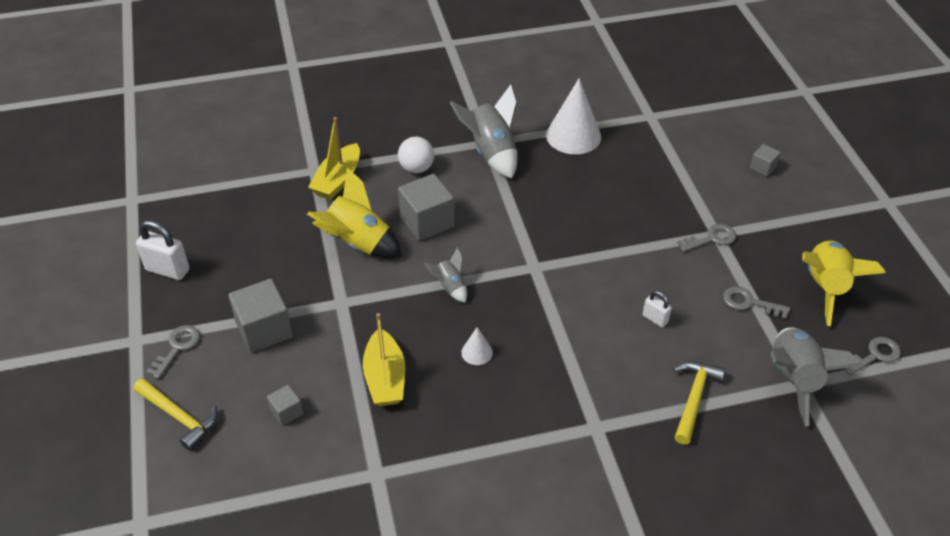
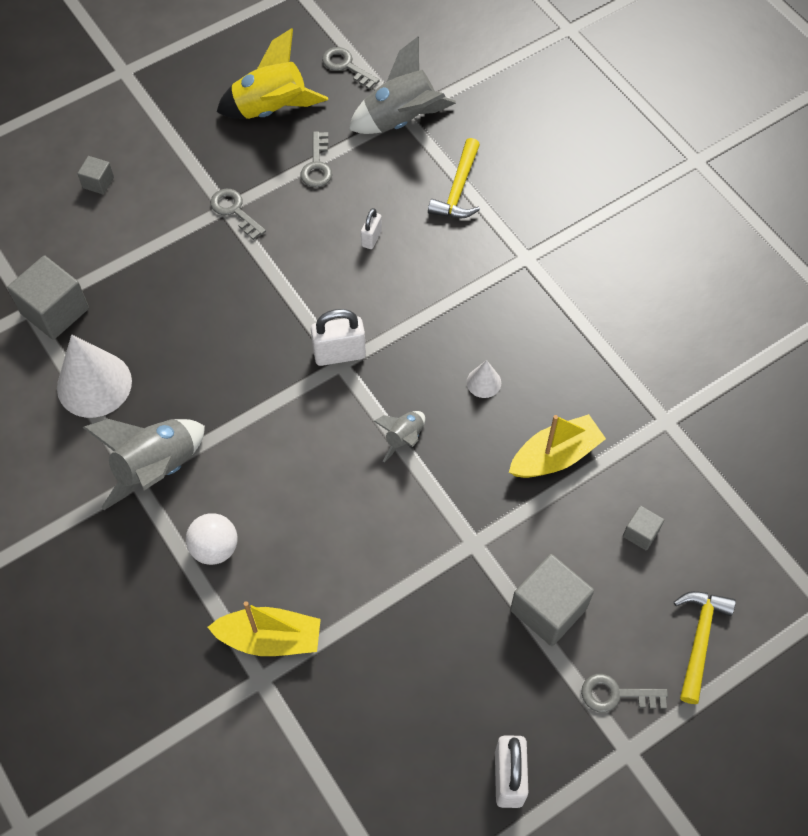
camera: 110 degrees left, 15 degrees up
(358, 243) = (375, 564): yellow rocket -> none
(427, 222) = (309, 499): grey cube -> grey cube (55, 311)
(544, 268) = (339, 354): none -> white padlock
(694, 399) = (458, 189): yellow hammer -> yellow hammer turned 75 degrees counterclockwise

